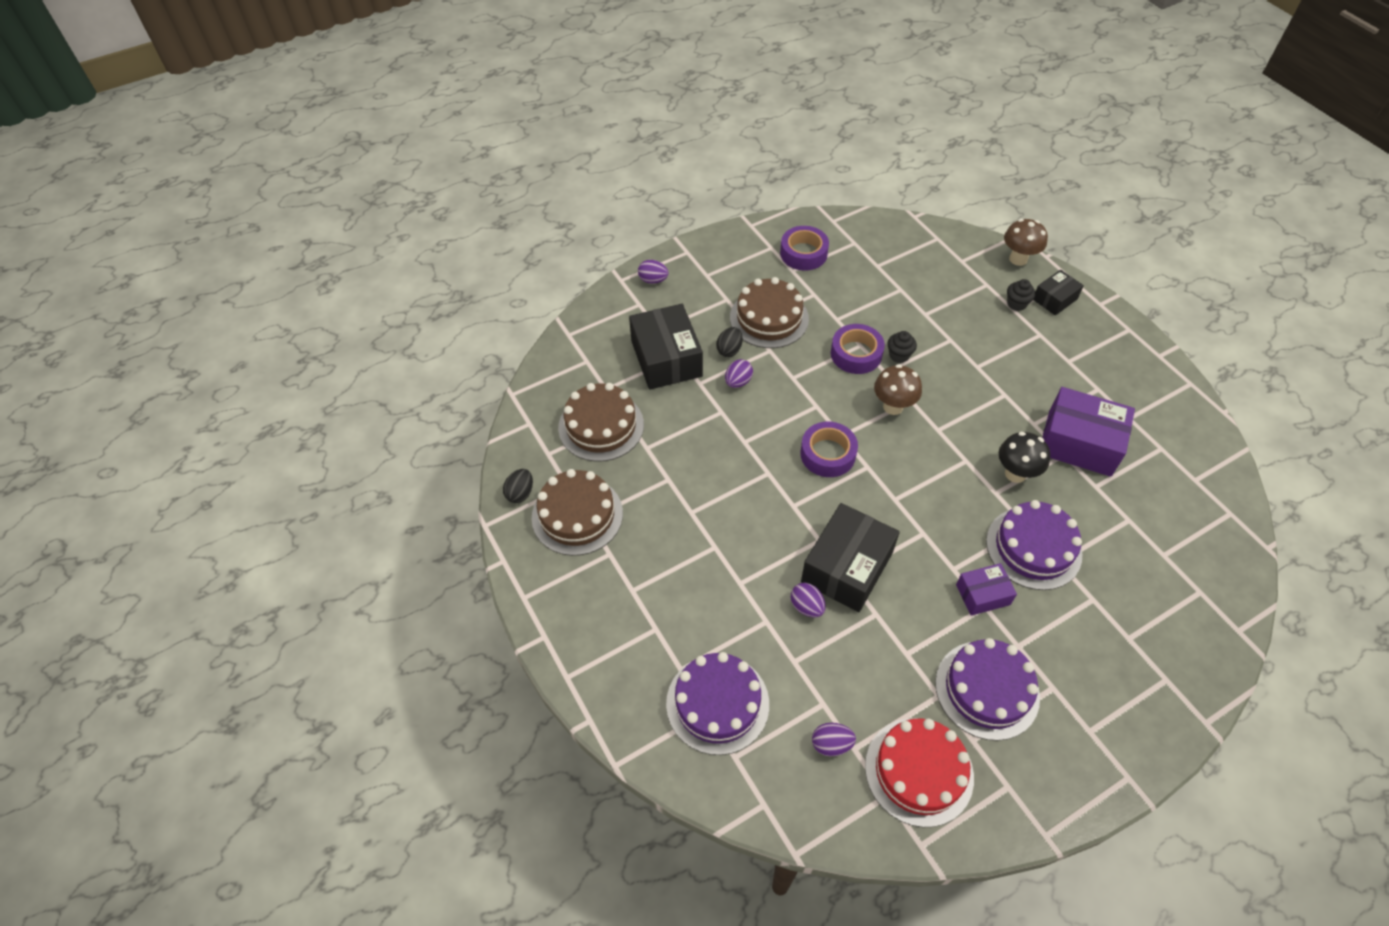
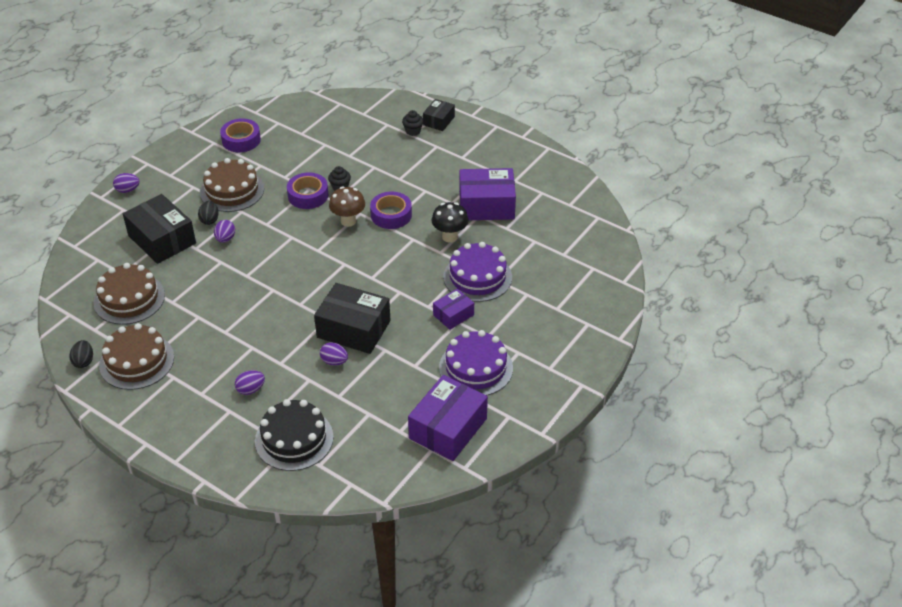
camera: 25 degrees left, 10 degrees down
(717, 703) = (294, 439): purple cake -> black cake
(827, 454) = (312, 265): purple tape -> purple tape (391, 215)
(831, 744) = (383, 434): purple egg -> purple egg (250, 389)
(847, 567) = (353, 329): black box -> black box turned 75 degrees counterclockwise
(919, 771) = (448, 428): red cake -> purple box
(1018, 259) = (403, 102): brown mushroom -> none

